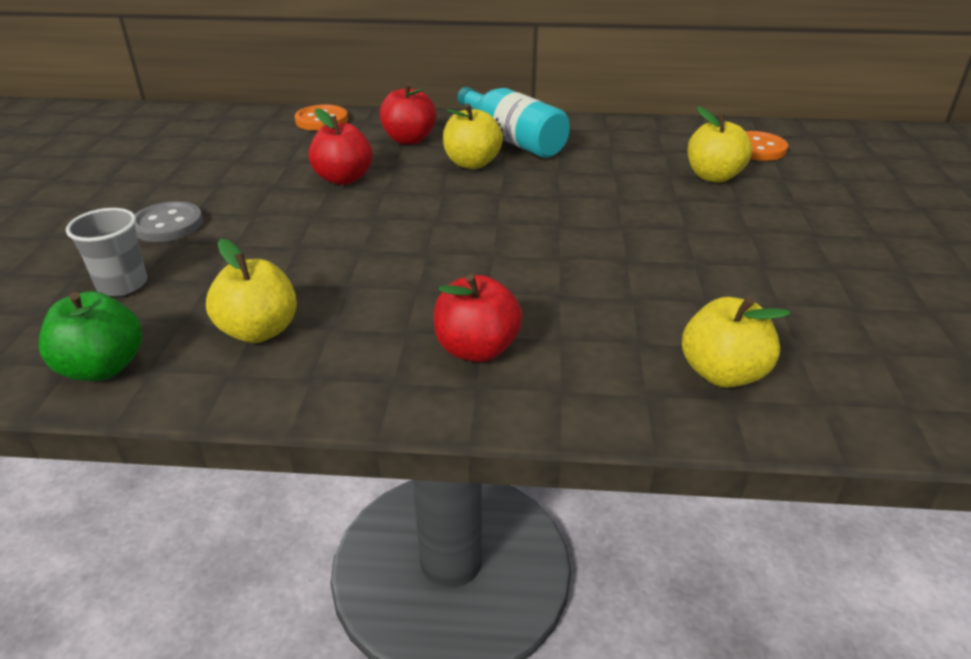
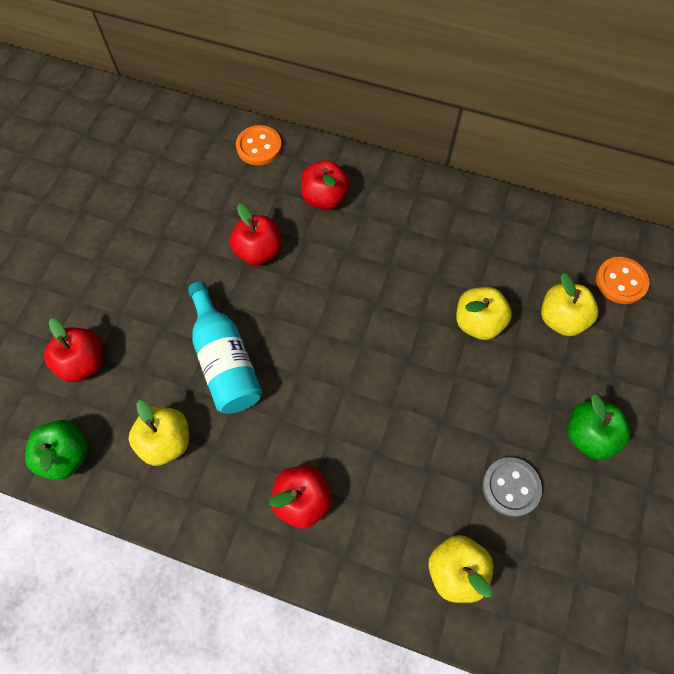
camera: 15 degrees right, 30 degrees up
(122, 284) = (84, 362): grey cup -> red apple
(168, 224) = (120, 290): grey button -> grey button (511, 487)
(472, 163) = (366, 250): yellow apple -> yellow apple (478, 322)
(512, 140) = (412, 217): turquoise bottle -> turquoise bottle (225, 360)
(803, 243) = (588, 435): none -> green apple

